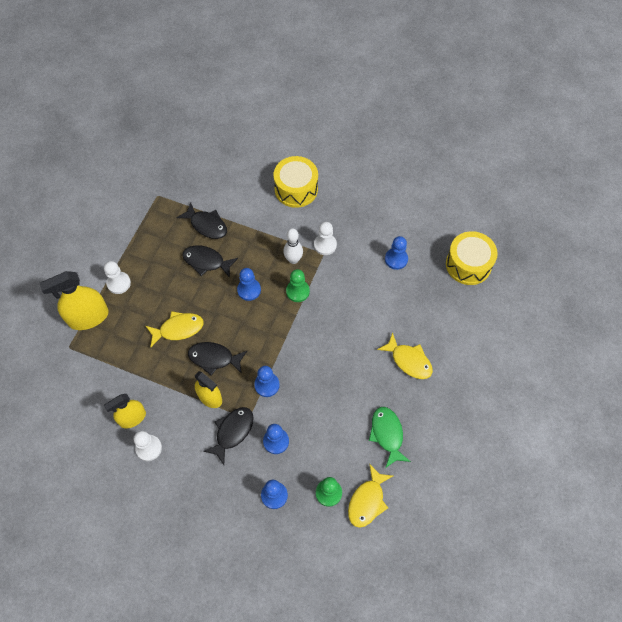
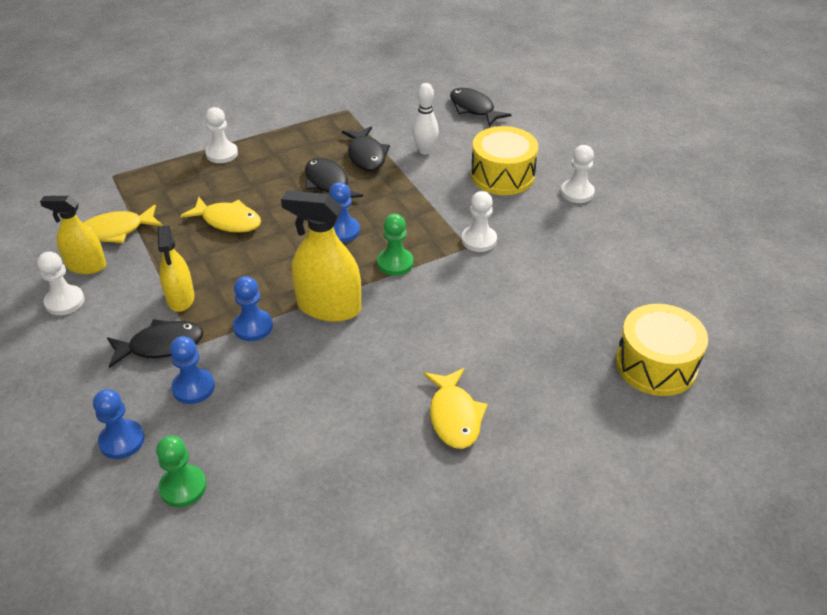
camera: 40 degrees right, 20 degrees down
(88, 317) = (160, 163): yellow spray bottle -> yellow spray bottle (329, 307)
(214, 358) = (230, 267): black fish -> black fish (474, 109)
(293, 259) = (425, 233): white bowling pin -> white bowling pin (425, 150)
(345, 175) = (577, 192): none -> white pawn
(367, 501) = (217, 534): yellow fish -> yellow fish (116, 231)
(387, 434) = (331, 478): green fish -> none
(396, 259) = (555, 302): blue pawn -> none

